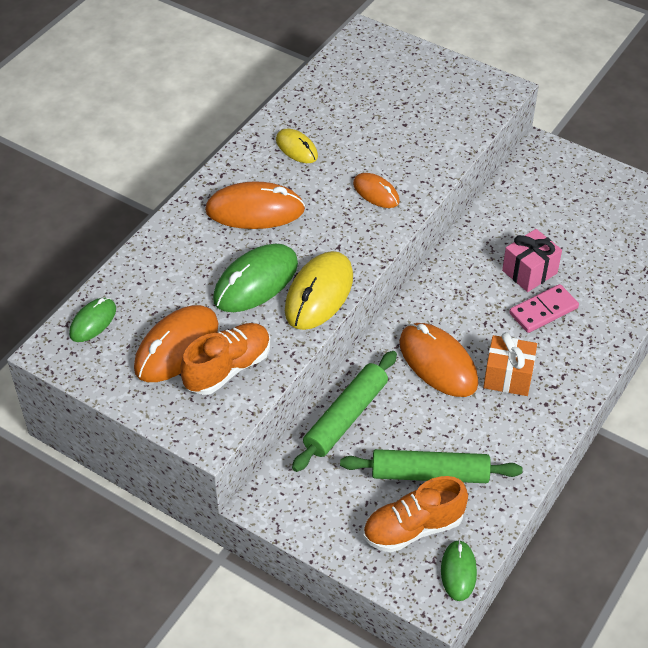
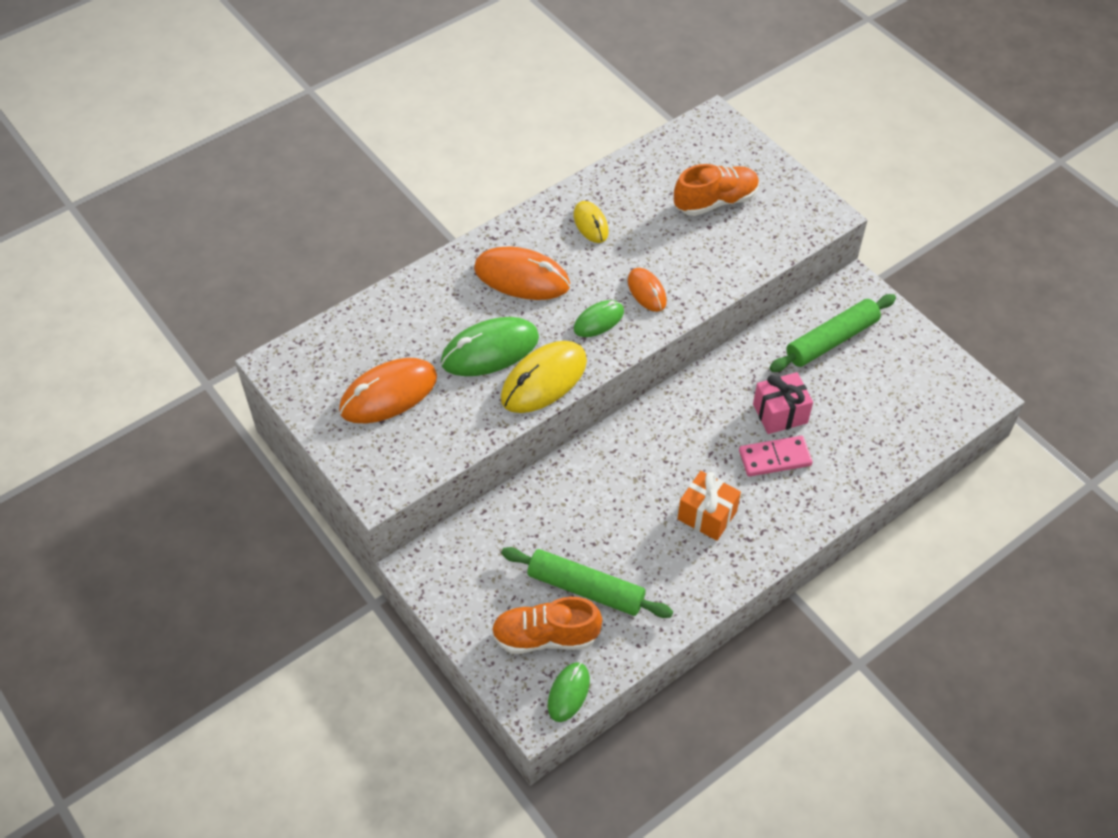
camera: 20 degrees right, 5 degrees up
(93, 322) = (324, 346): green mouse -> green mouse (598, 320)
(228, 368) = (425, 429): orange shoe -> orange shoe (715, 201)
(346, 417) = (532, 507): green rolling pin -> green rolling pin (831, 340)
(438, 363) = (645, 480): orange mouse -> none

